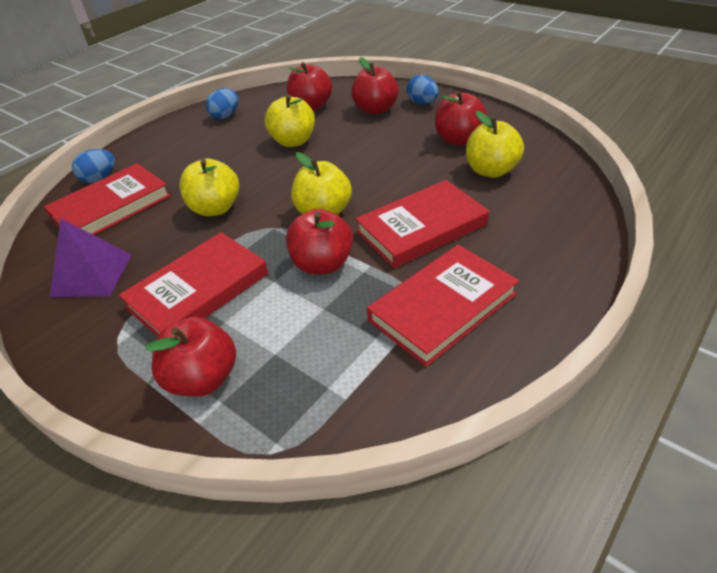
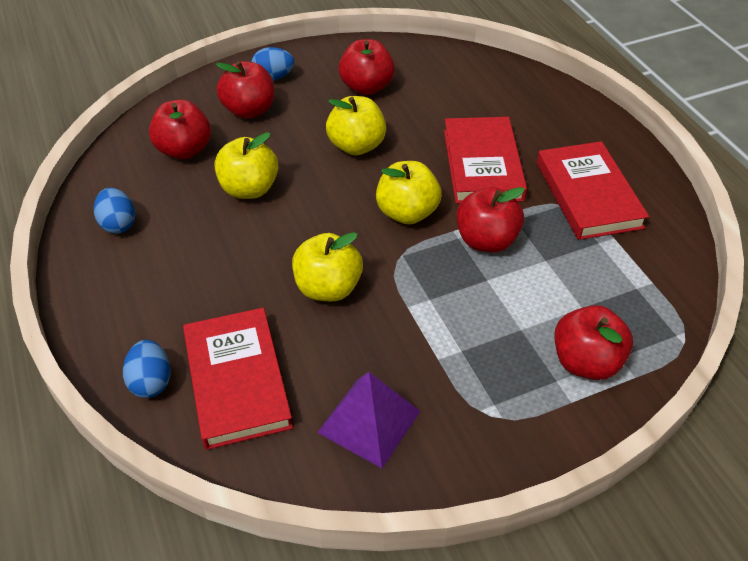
camera: 65 degrees left, 5 degrees up
(198, 290) = (463, 336): red book -> none
(491, 170) = (434, 93): yellow apple -> yellow apple (356, 146)

